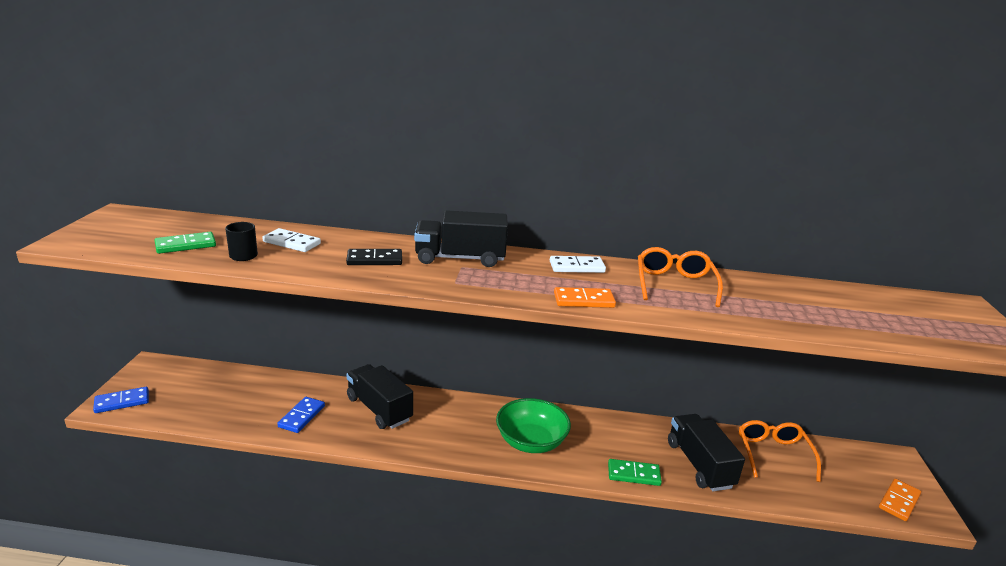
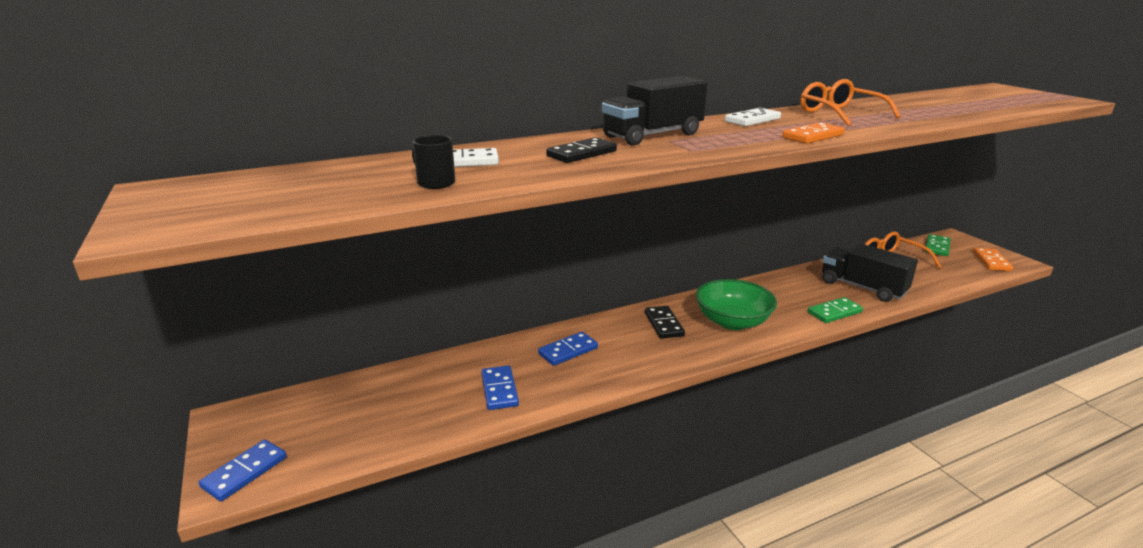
camera: 30 degrees left, 0 degrees up
(186, 245) = (339, 192): green domino -> green domino (937, 247)
(379, 409) = (568, 351): black truck -> blue domino
(474, 419) = (663, 324): none -> black domino

